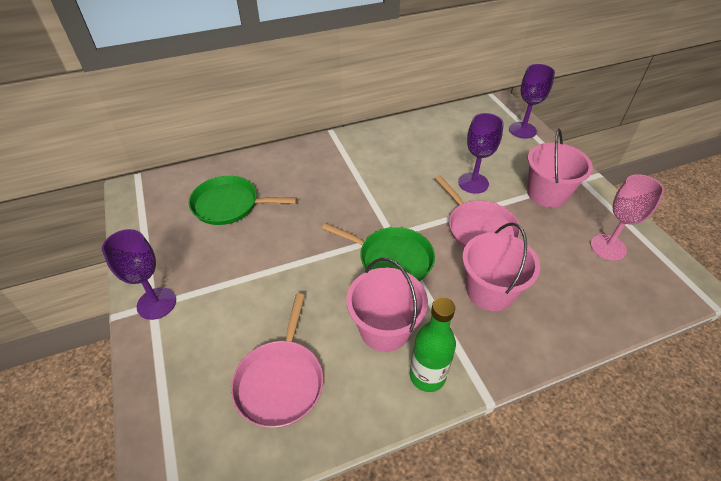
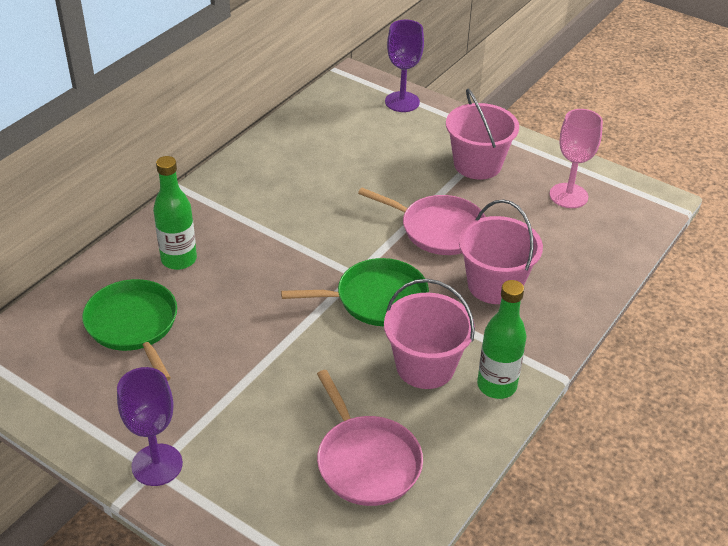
camera: 35 degrees left, 5 degrees down
(229, 205) = (134, 325): green pan -> green pan turned 90 degrees clockwise
(291, 175) = (179, 259): none -> green bottle
(473, 183) = (395, 183): purple goblet -> none

